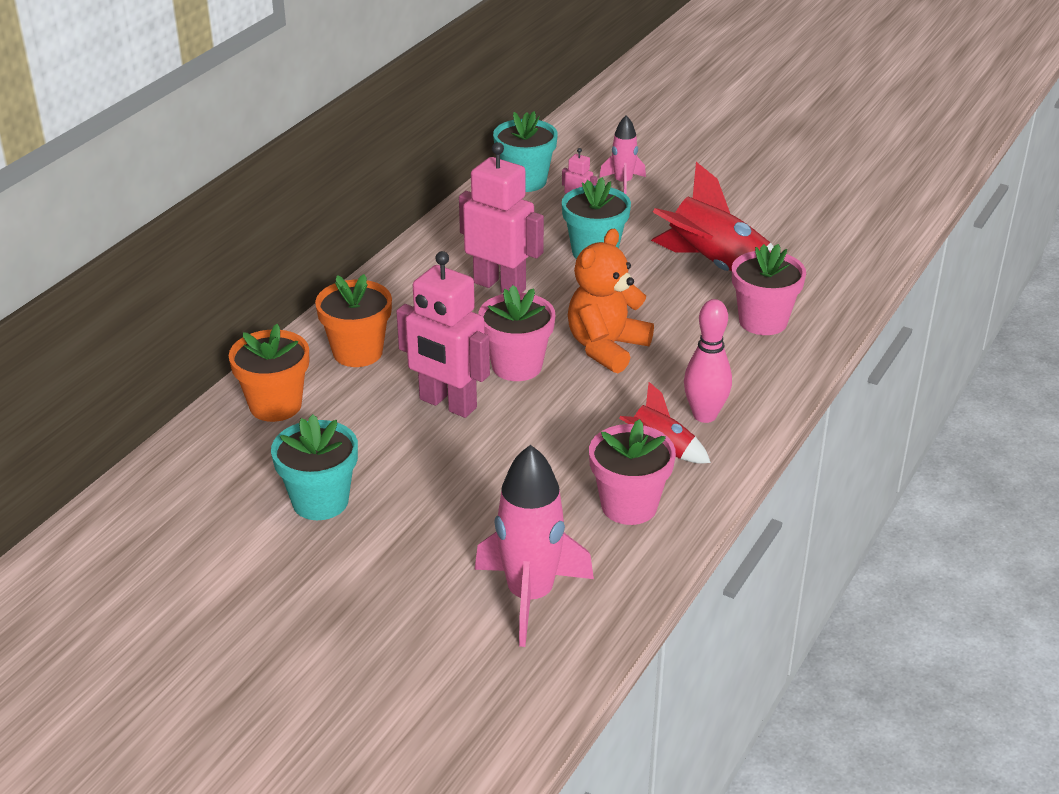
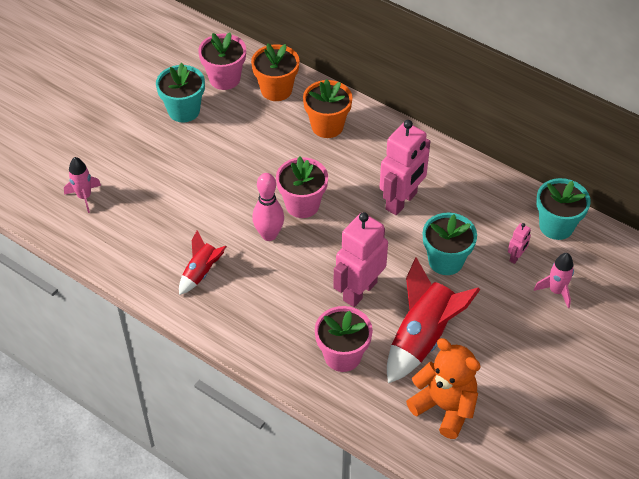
camera: 95 degrees right, 15 degrees up
(447, 404) = (265, 168): pink robot -> pink robot (359, 291)
(530, 596) = (84, 197): pink rocket -> pink rocket, size x0.55
(606, 347) = (318, 255): orange teddy bear -> orange teddy bear (444, 407)
(629, 506) = (149, 249): pink flower pot -> pink flower pot (224, 79)
(704, 415) = (232, 301): pink bowling pin -> pink bowling pin (269, 235)

